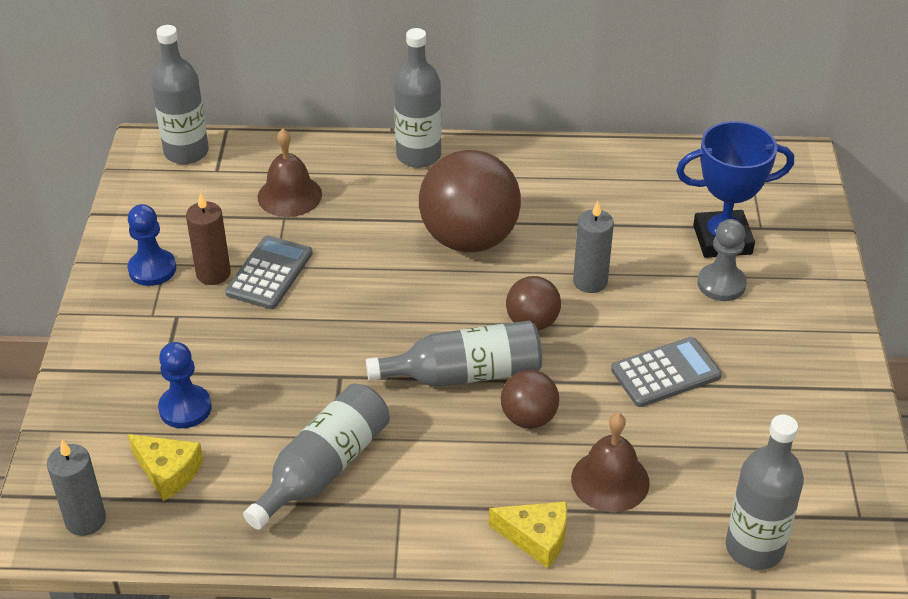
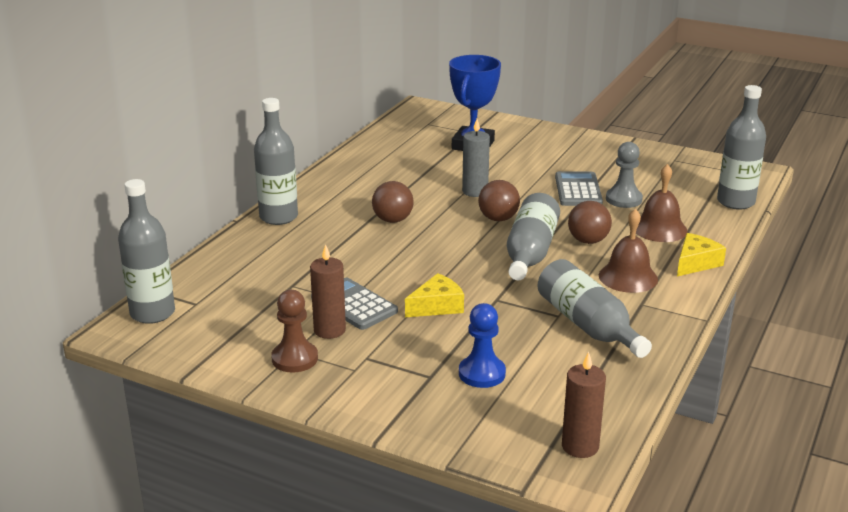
camera: 65 degrees left, 15 degrees down
(85, 520) = (580, 446): grey candle -> brown candle
(152, 269) = (295, 359): blue pawn -> brown pawn
(168, 472) = (549, 395): yellow cheese -> yellow cheese (437, 306)
(289, 195) = (267, 277): brown bell -> brown bell (628, 277)
(469, 239) = (392, 220): brown ball -> brown ball, size x0.51
(721, 284) = (512, 155): grey pawn -> grey pawn (623, 199)

